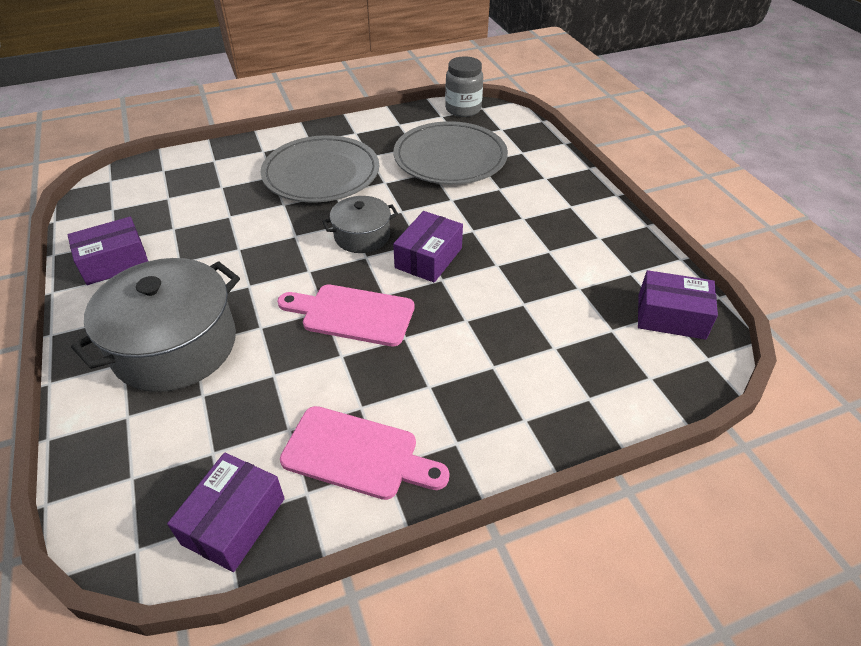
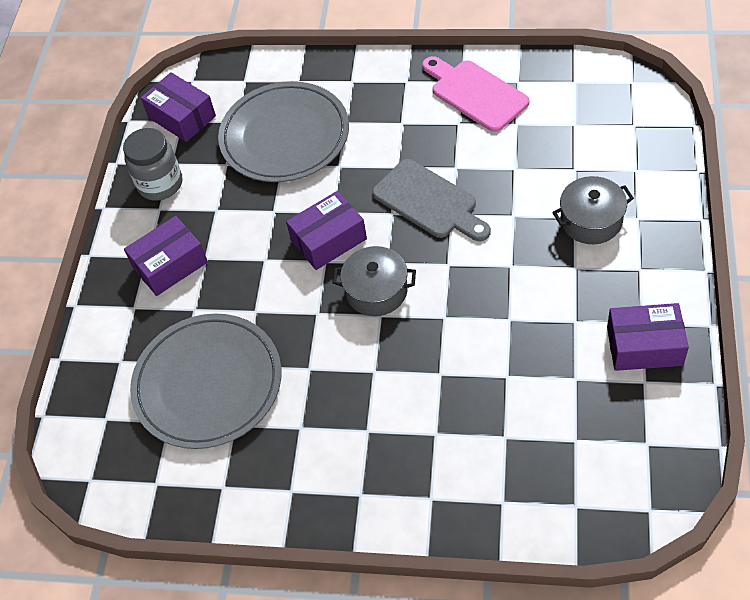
camera: 145 degrees left, 10 degrees up
(175, 346) = (591, 220): grey pot -> grey pot, size x0.55
(234, 521) = (568, 79): purple box -> purple box (170, 265)
(321, 174) = (374, 414): grey plate -> grey plate (285, 136)
(352, 314) = (429, 201): pink cutting board -> grey cutting board
(463, 109) = (117, 487): grey jar -> grey jar (160, 184)

